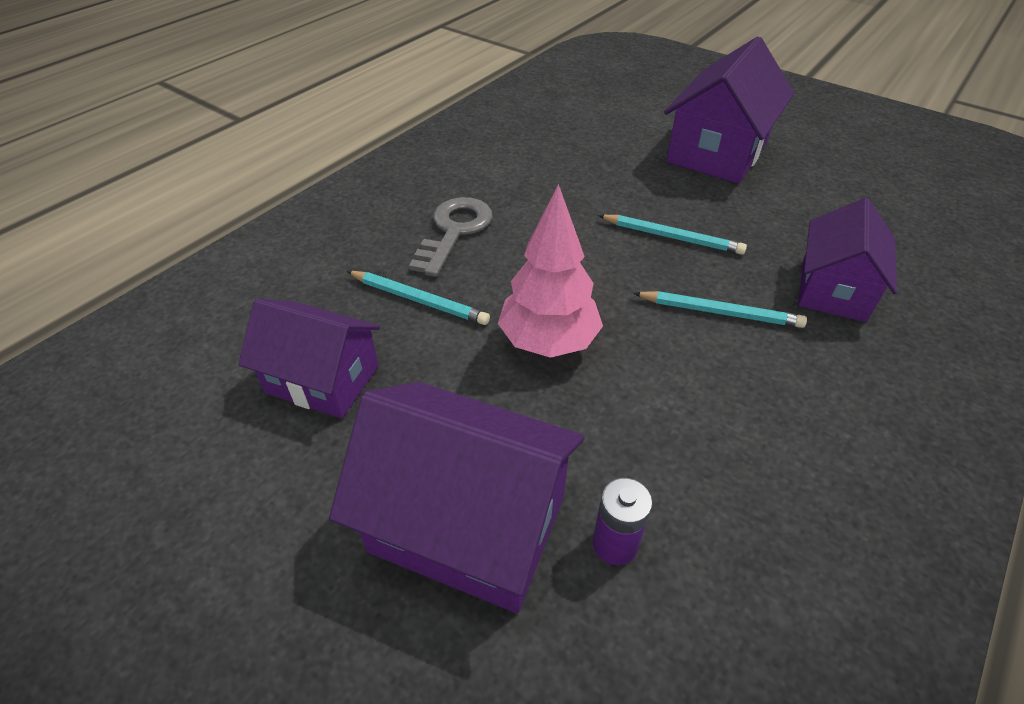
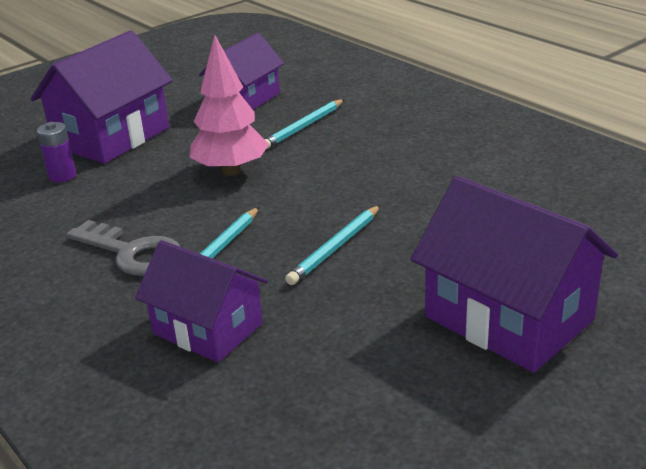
camera: 105 degrees right, 15 degrees down
(454, 231) = (386, 142): grey key -> grey key (132, 253)

